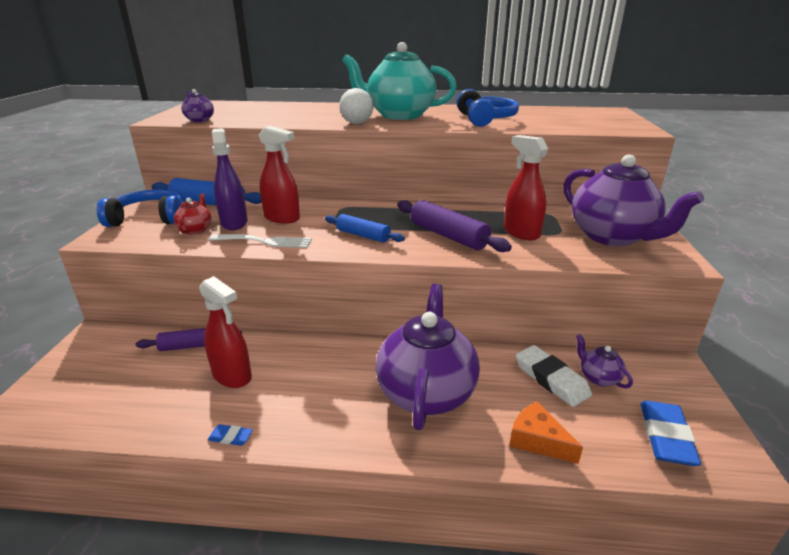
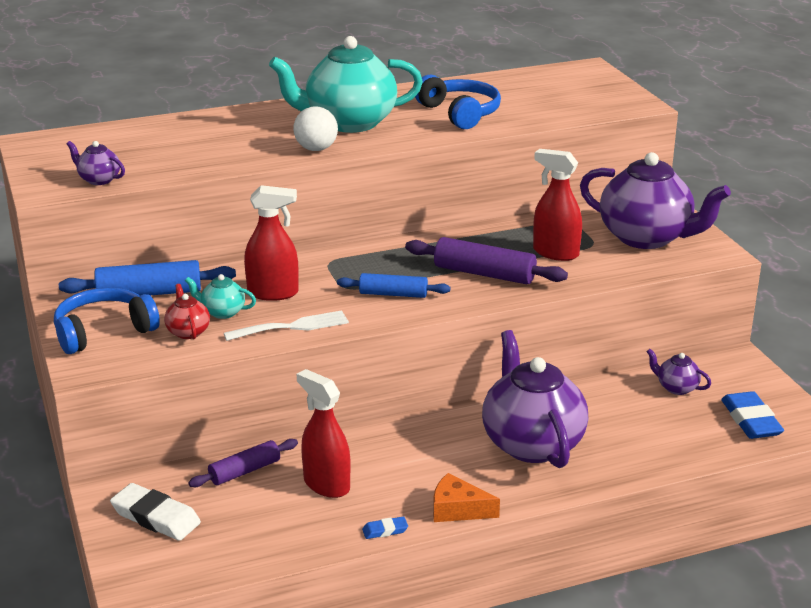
camera: 25 degrees left, 0 degrees up
(232, 376) = (326, 484): red spray bottle -> red spray bottle turned 150 degrees counterclockwise
(234, 223) = (222, 312): purple spray bottle -> turquoise teapot
(537, 440) = (653, 453): orange cheese -> orange cheese (457, 509)
(551, 379) = (636, 400): white eraser -> white eraser (155, 517)

